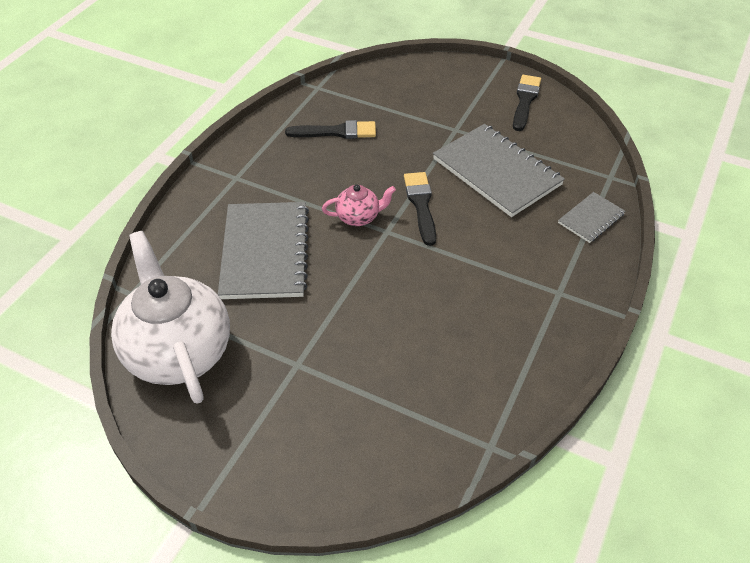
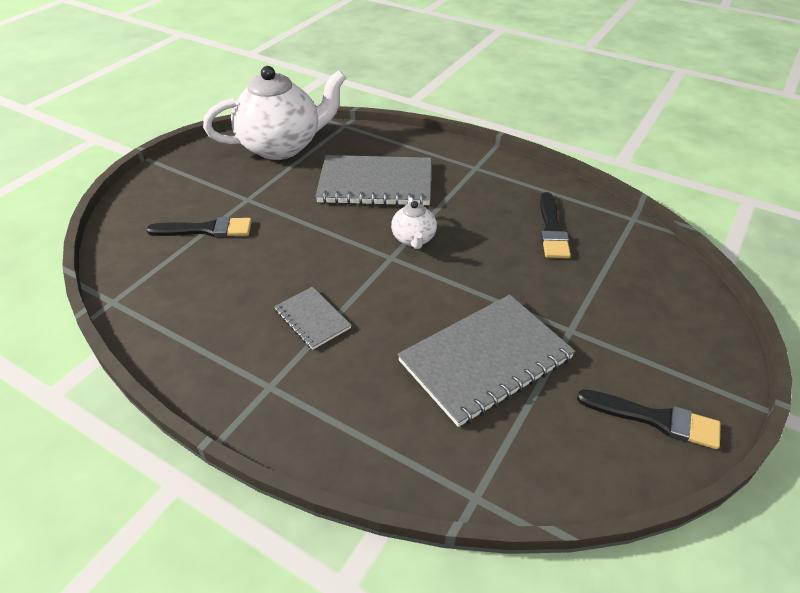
camera: 95 degrees right, 5 degrees down
(358, 217) = (413, 239): pink teapot -> white teapot
(421, 204) = (429, 285): black brush -> black brush (206, 230)
(591, 219) = (387, 449): grey notebook -> grey notebook (312, 319)

